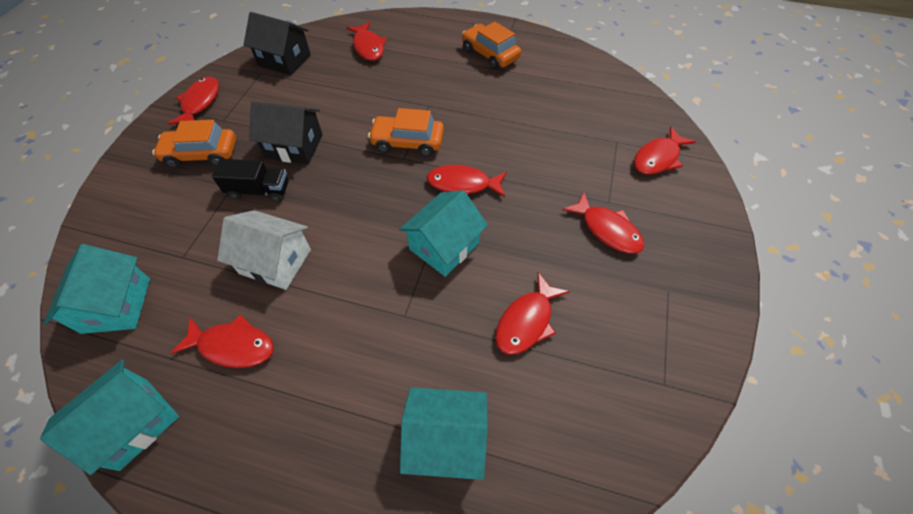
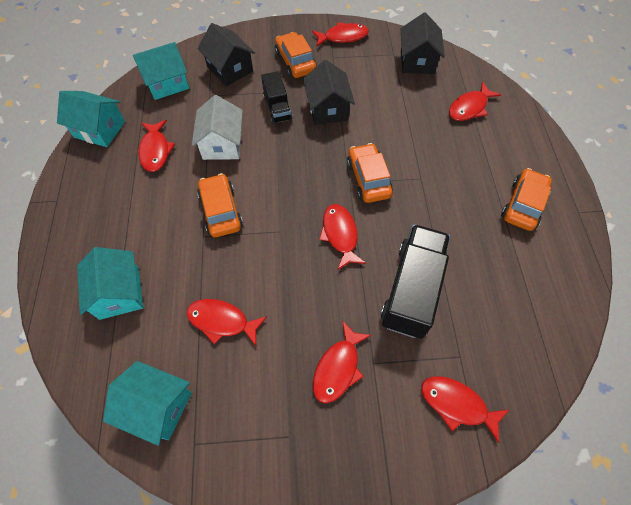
camera: 70 degrees right, 5 degrees up
(155, 223) = (230, 69): none -> black house
(377, 287) = (221, 211): none -> orange car
(444, 246) = (272, 241): turquoise house -> turquoise house (158, 406)
(544, 151) = (411, 289): none -> black truck

